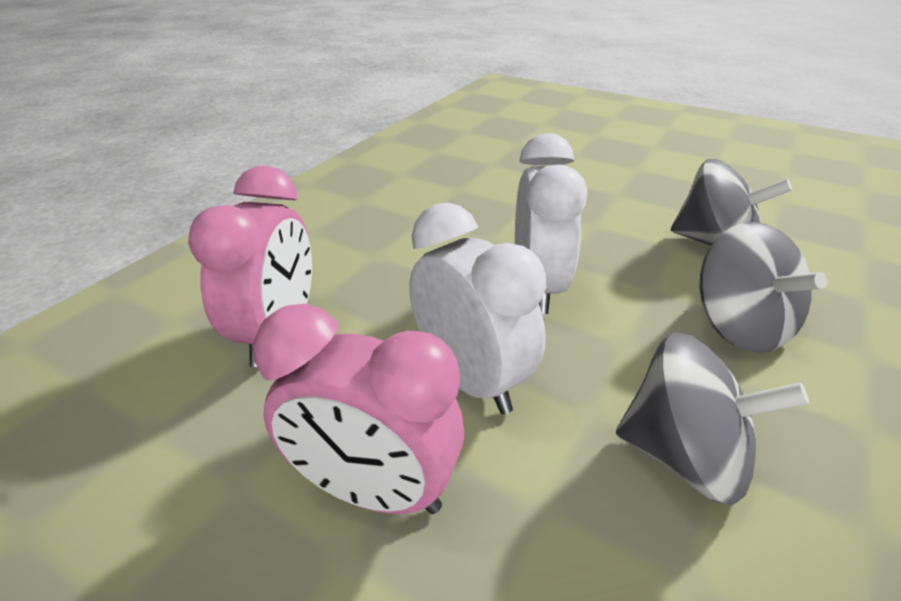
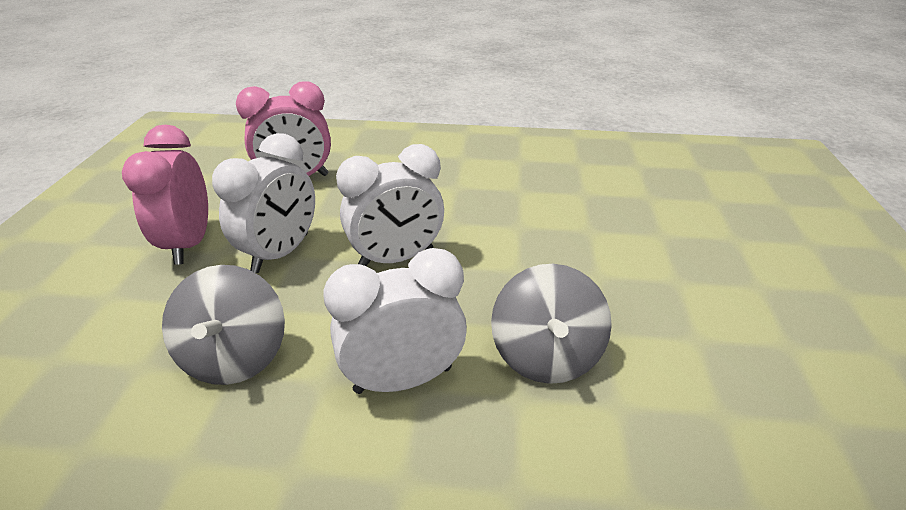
camera: 65 degrees right, 0 degrees up
(738, 326) = (403, 379): grey spinning top -> white clock

